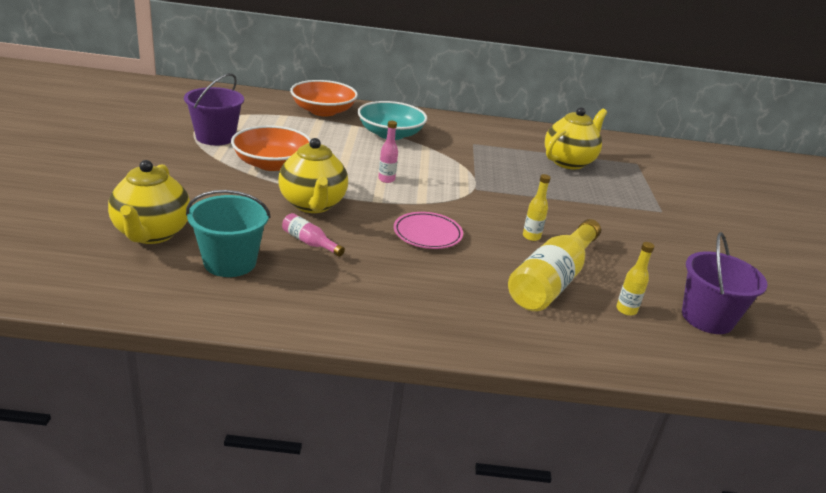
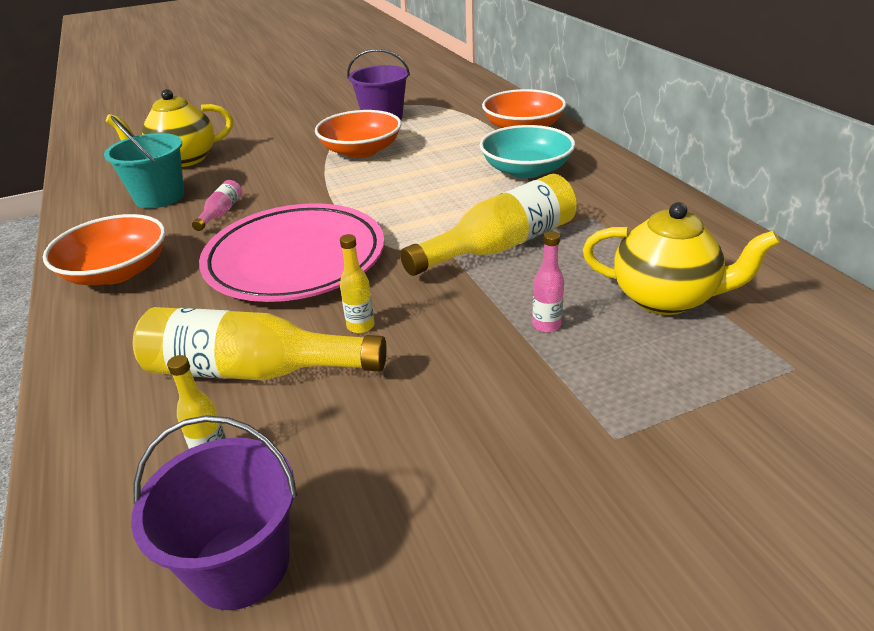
camera: 70 degrees right, 5 degrees up
(312, 205) = (297, 191): yellow teapot -> none
(363, 307) = (117, 272): none -> orange bowl
(386, 179) = (401, 203): pink bottle -> pink bottle (546, 325)
(427, 234) = (295, 260): pink plate -> pink plate, size x2.05
(479, 174) = (500, 246): none -> yellow bottle

